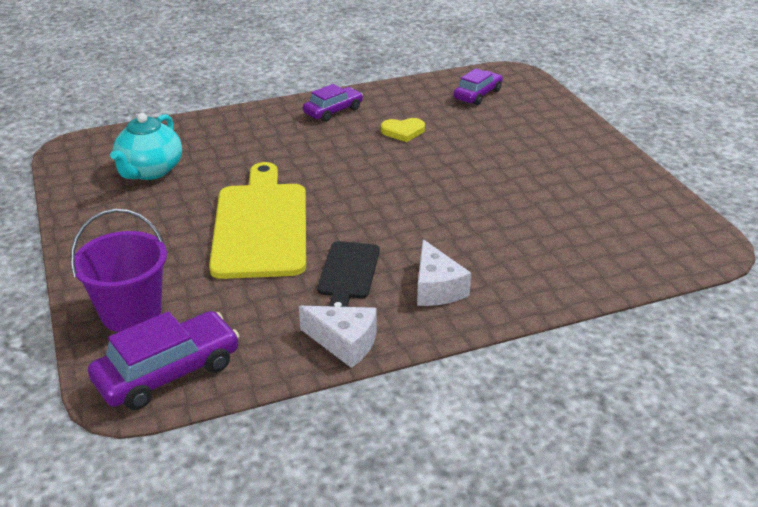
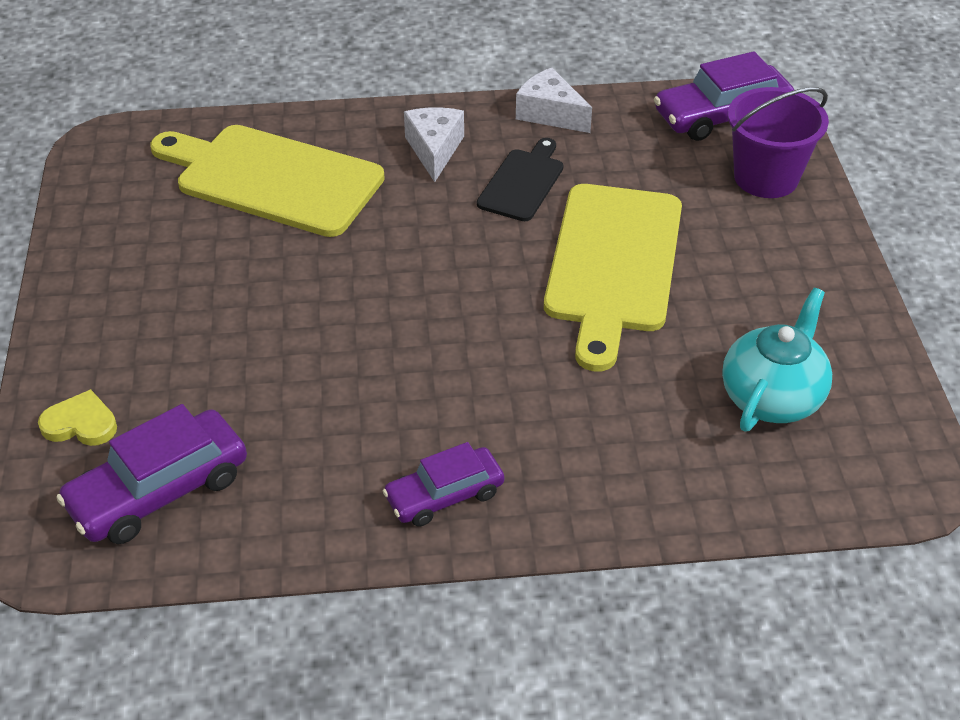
camera: 165 degrees left, 10 degrees up
(403, 131) = (347, 412): yellow heart -> yellow heart (80, 423)
(477, 94) = (159, 490): purple car -> purple car, size x1.54
(552, 243) = (272, 179): none -> yellow cutting board

